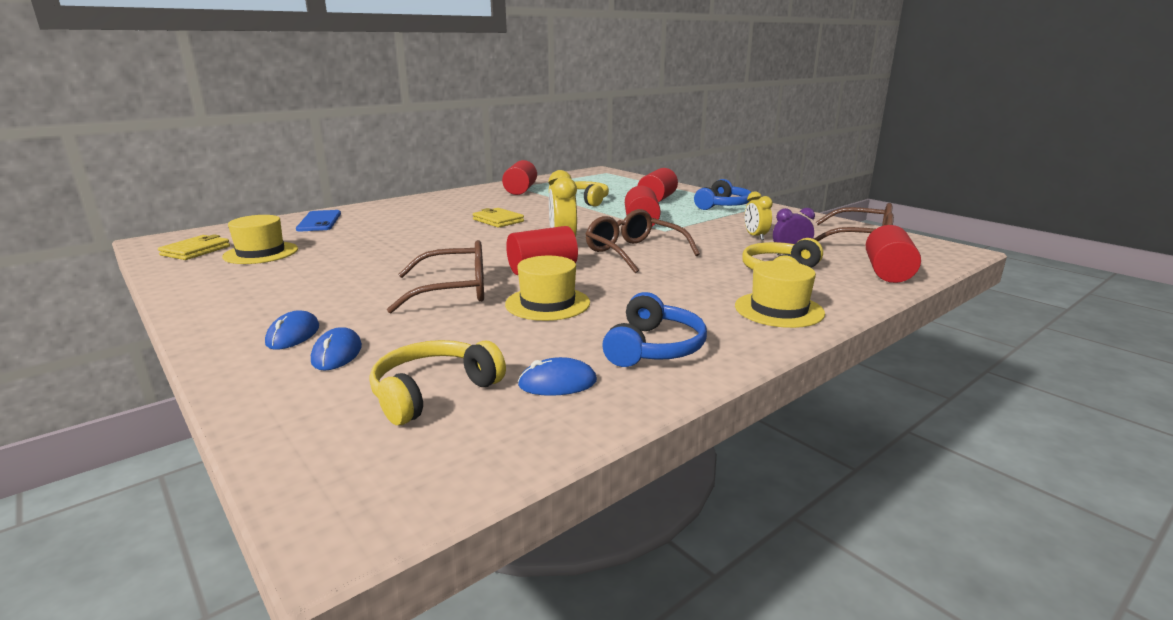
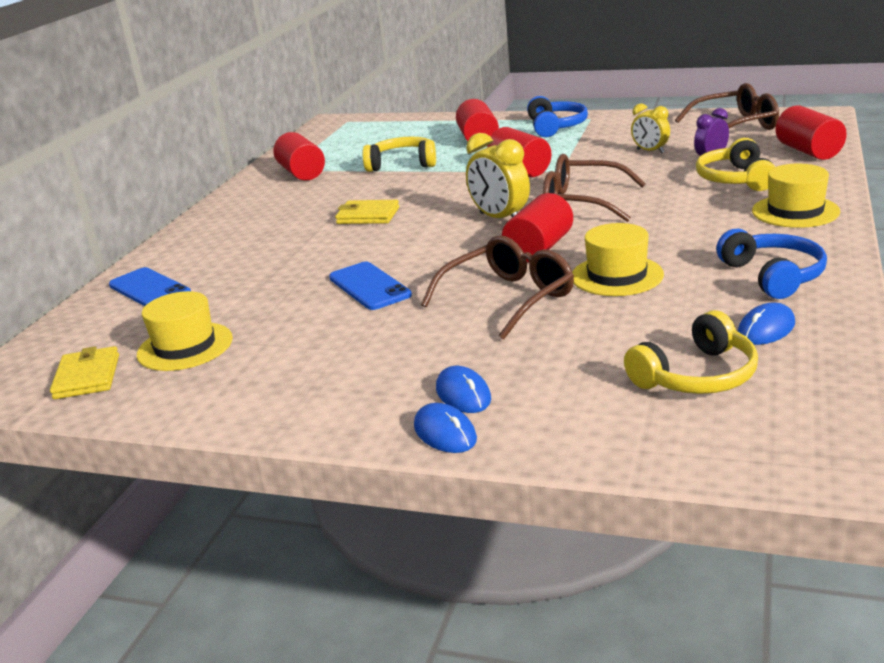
camera: 30 degrees left, 5 degrees up
(337, 354) = (546, 388): blue mouse -> blue mouse (445, 433)
(406, 256) = (369, 286): none -> blue phone
(433, 392) = (697, 376): yellow headphones -> yellow headphones turned 135 degrees counterclockwise

